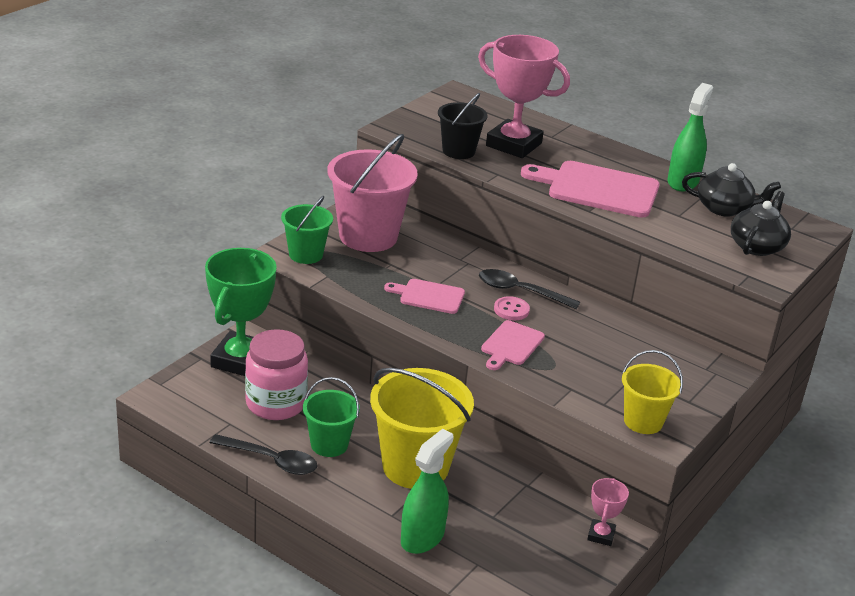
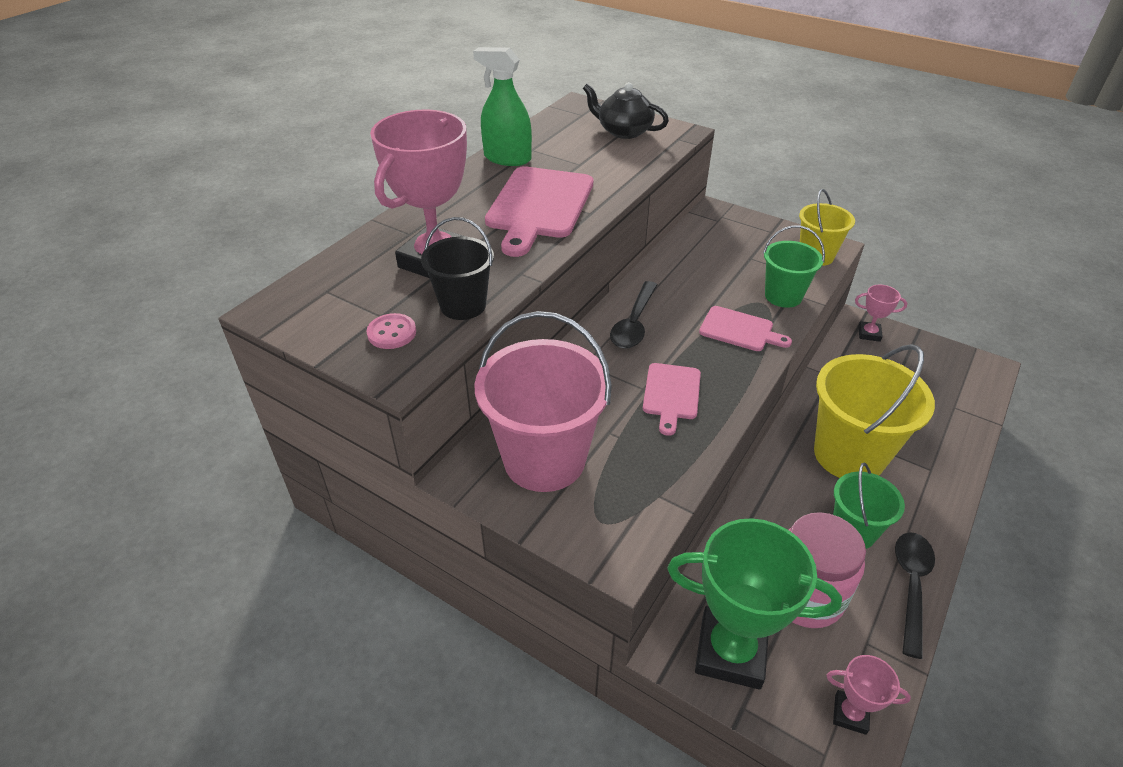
camera: 90 degrees left, 10 degrees up
(182, 401) = (850, 714): none -> pink trophy
(306, 254) = (611, 526): green bucket -> green bucket (783, 296)
(422, 537) = (946, 445): green spray bottle -> none
(511, 310) = (673, 330): pink button -> pink button (392, 333)
(724, 208) = (557, 141): black teapot -> none

